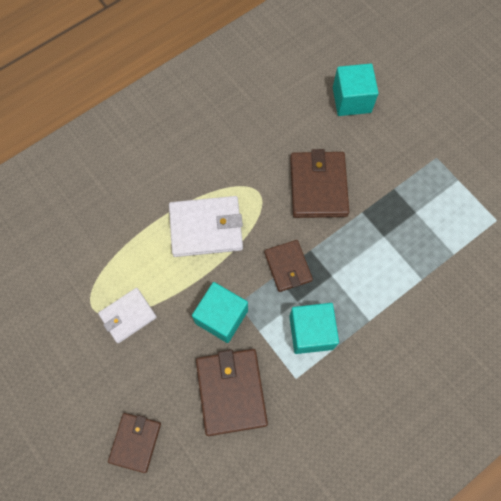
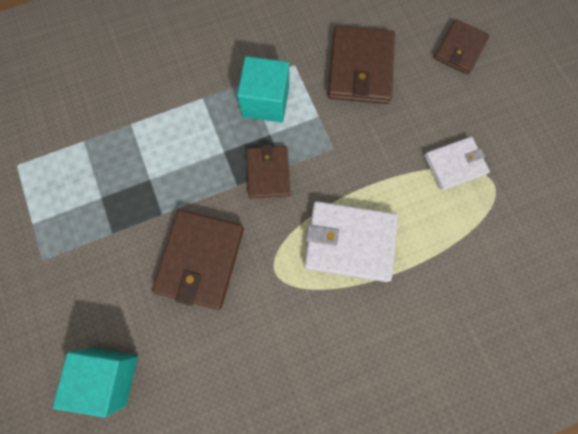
camera: 165 degrees left, 5 degrees up
(221, 317) = (354, 139): turquoise cube -> none

